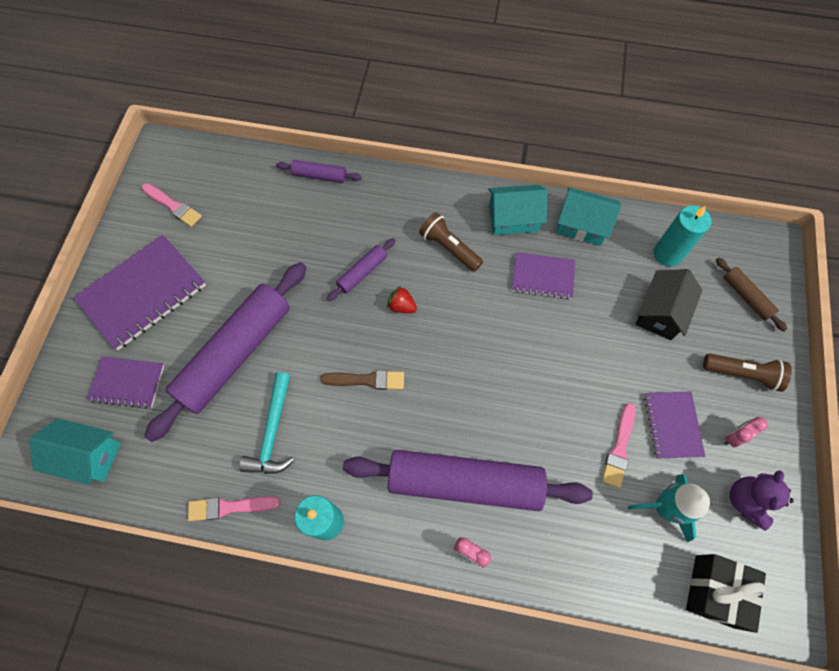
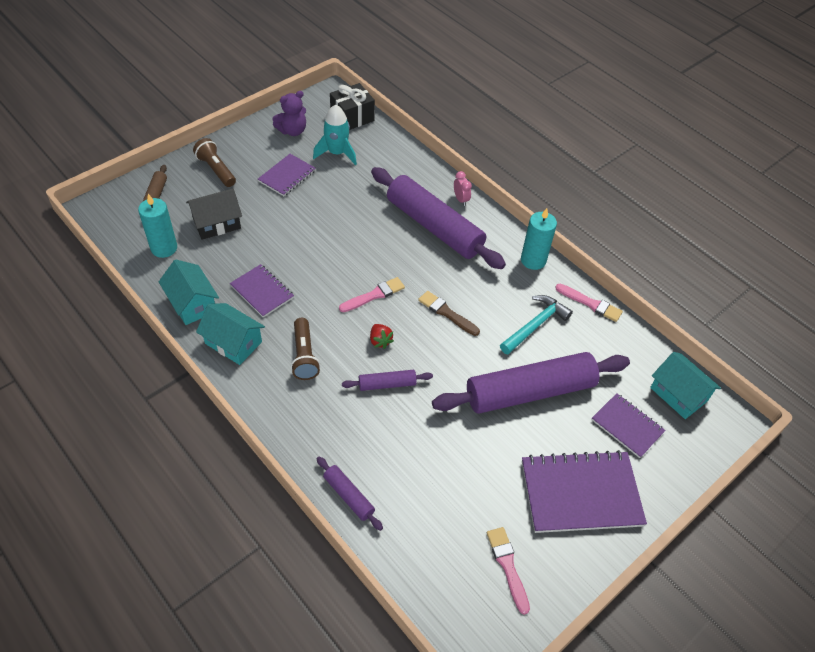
camera: 145 degrees left, 15 degrees down
(619, 448) = (329, 186): pink brush -> pink brush (374, 295)
(734, 437) = (262, 152): pink clock -> none

